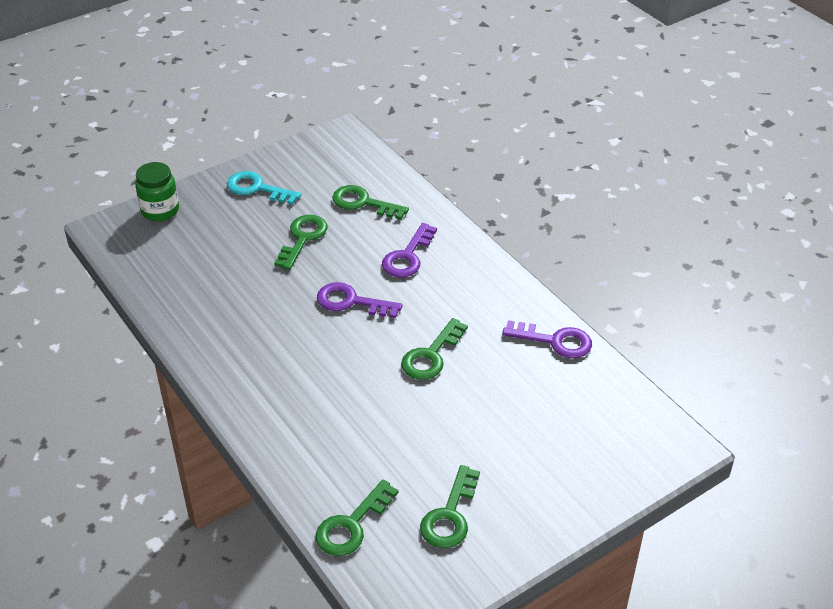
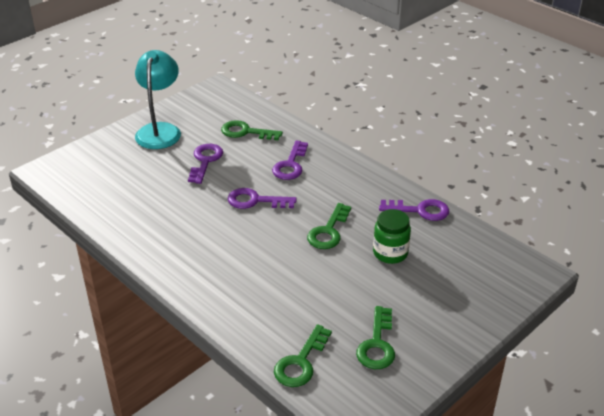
camera: 10 degrees left, 5 degrees down
(160, 210) = (86, 153): green jar -> green jar (390, 253)
(257, 188) = (160, 130): turquoise key -> turquoise lamp
(303, 238) = (205, 161): green key -> purple key

